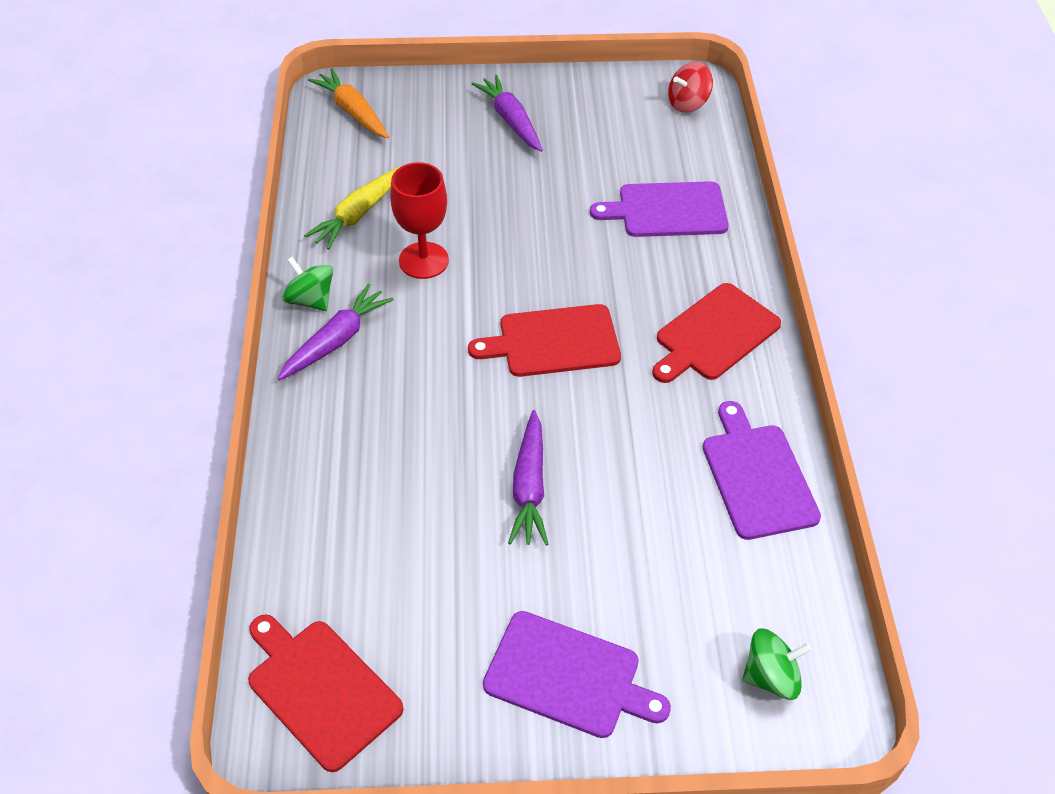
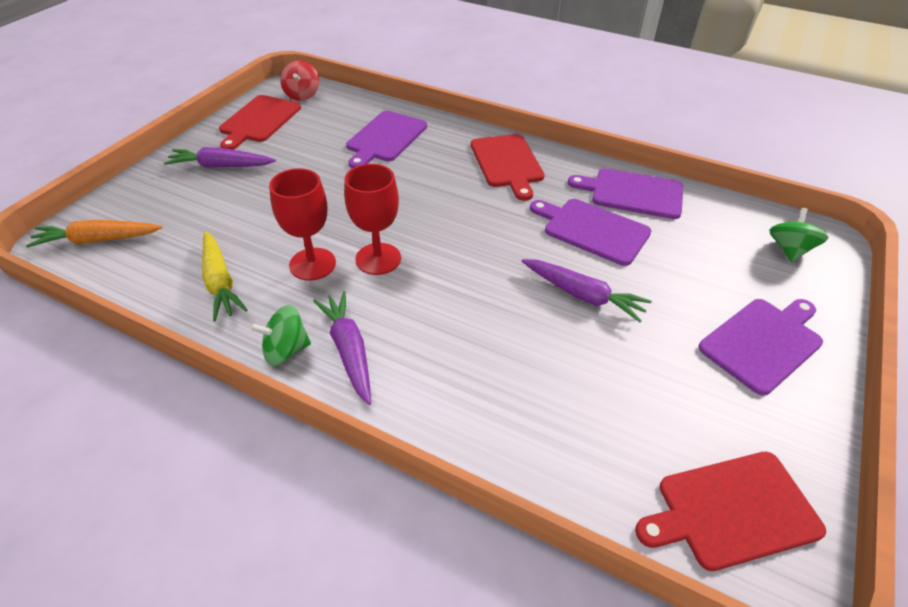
camera: 60 degrees left, 5 degrees down
(465, 302) = (378, 259): none -> red goblet
(553, 341) = (456, 230): red cutting board -> red cutting board (259, 121)
(649, 459) = (592, 230): none -> purple cutting board

